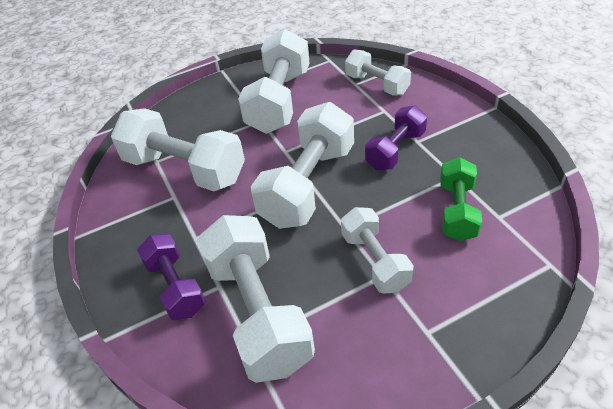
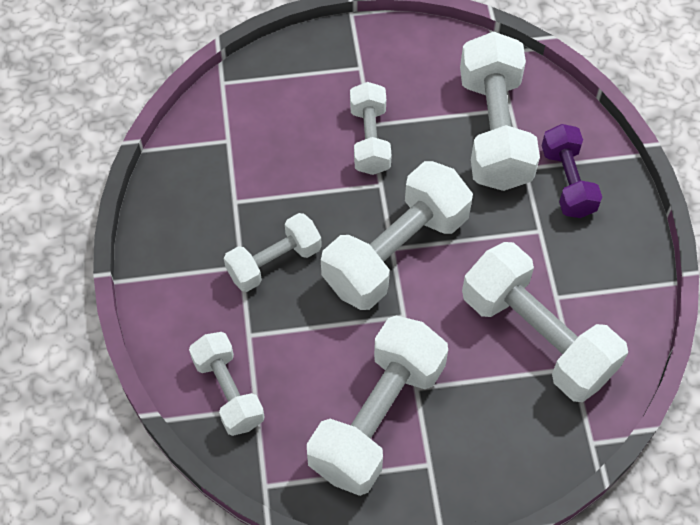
camera: 165 degrees left, 15 degrees up
(395, 150) = (274, 262): purple dumbbell -> white dumbbell
(457, 211) = (262, 160): green dumbbell -> none

